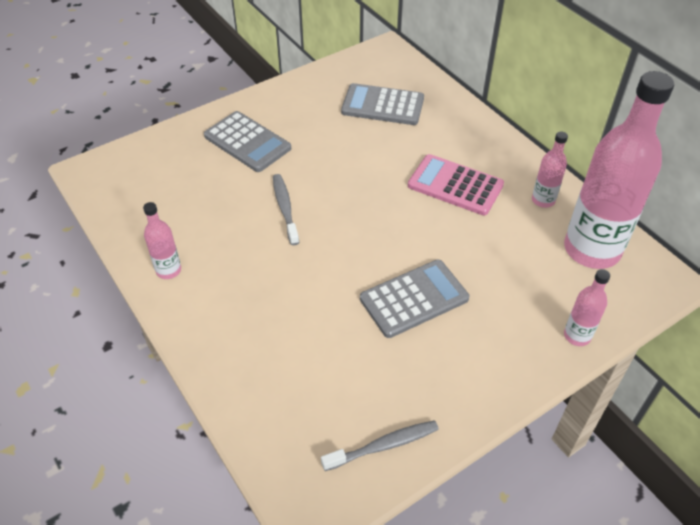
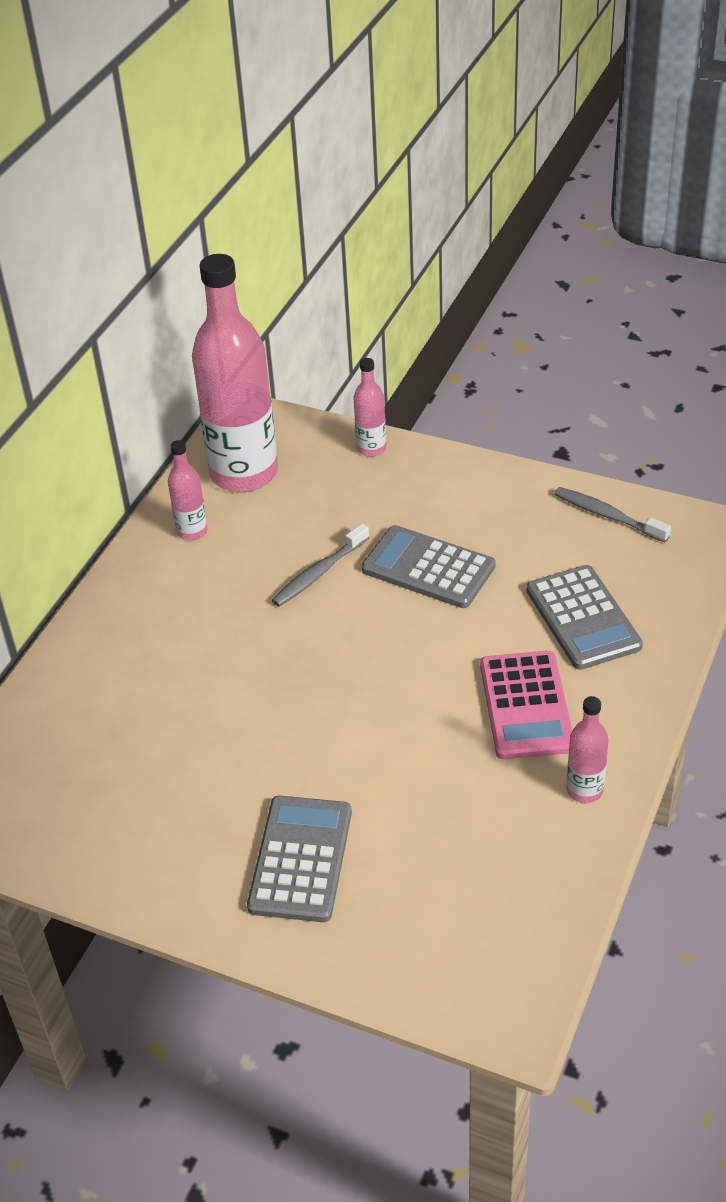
camera: 120 degrees left, 5 degrees down
(285, 208) = (392, 742): grey toothbrush -> grey toothbrush (319, 573)
(382, 105) = (106, 751): grey calculator -> grey calculator (583, 618)
(455, 185) = (223, 609): pink calculator -> pink calculator (526, 706)

